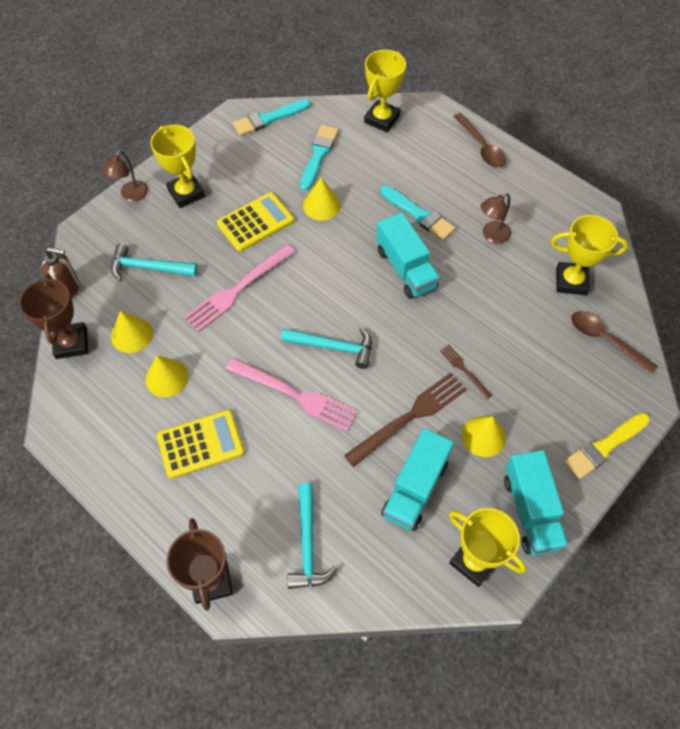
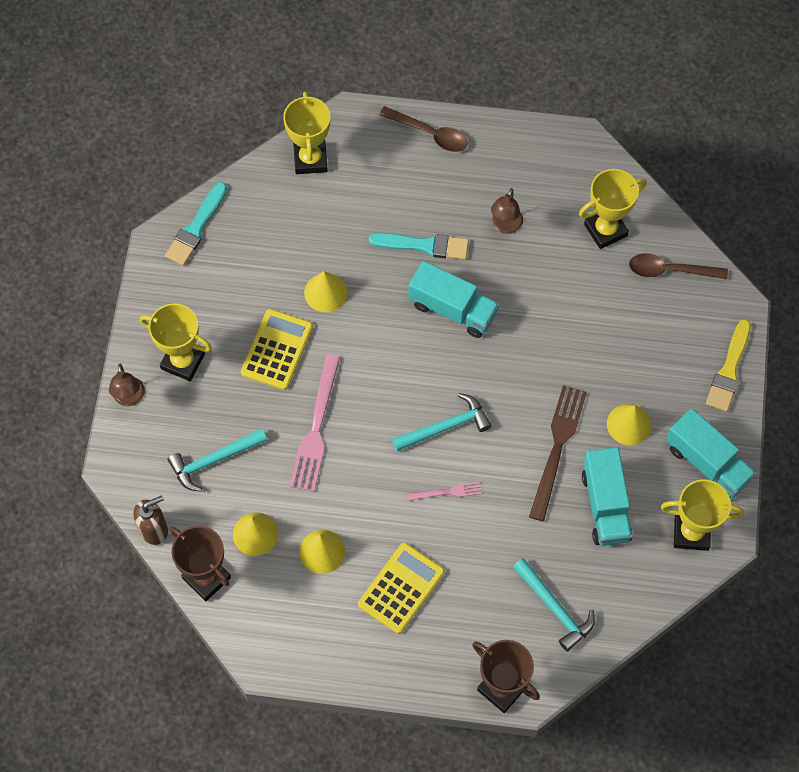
camera: 35 degrees left, 5 degrees up
(295, 395) = (447, 492): pink fork -> pink fork, size x0.50
(318, 155) = (279, 239): turquoise brush -> none
(464, 370) = (572, 375): brown fork -> none

